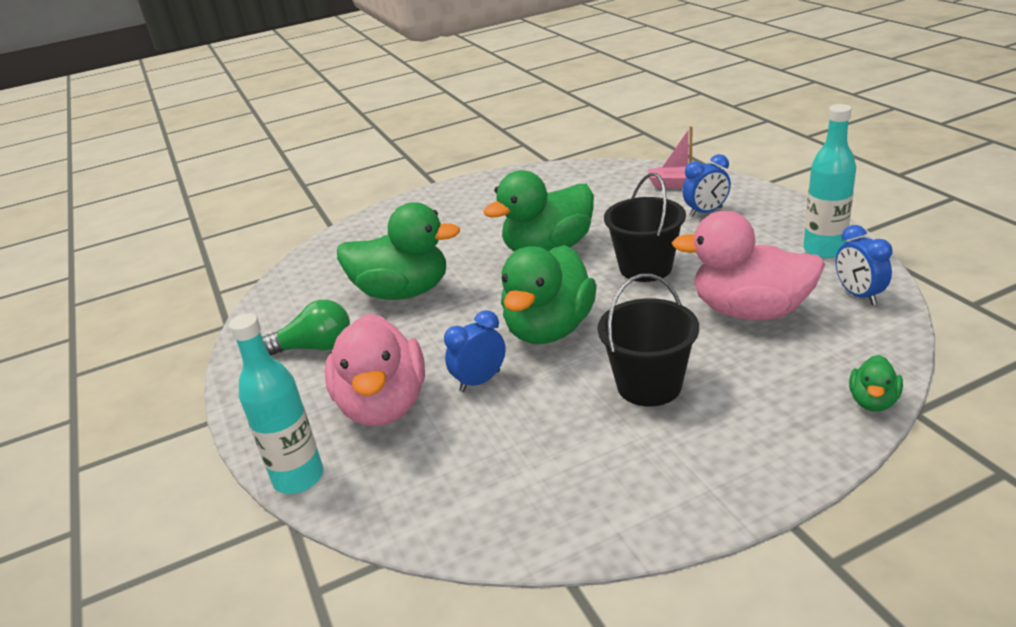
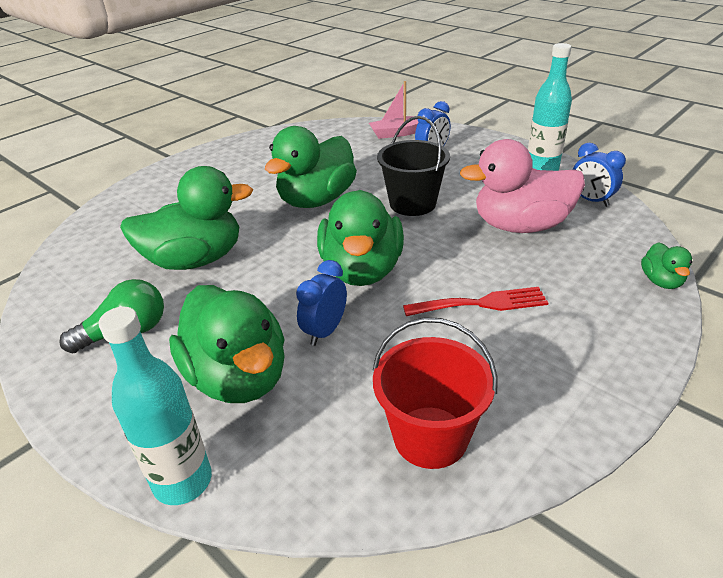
camera: 25 degrees left, 5 degrees up
(384, 405) = (238, 377): pink duck -> green duck
(516, 495) = (430, 437): none -> red bucket
(649, 385) = (482, 303): black bucket -> red fork

